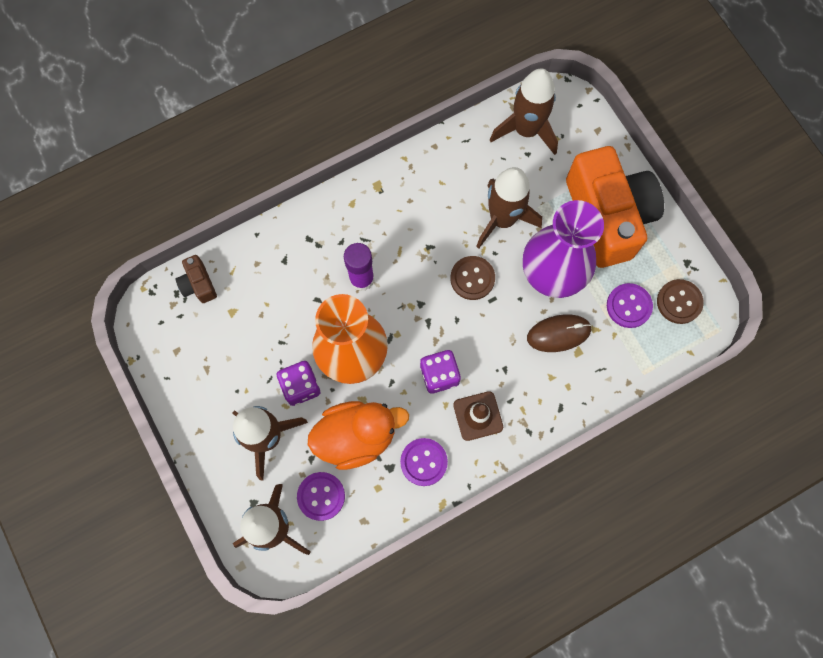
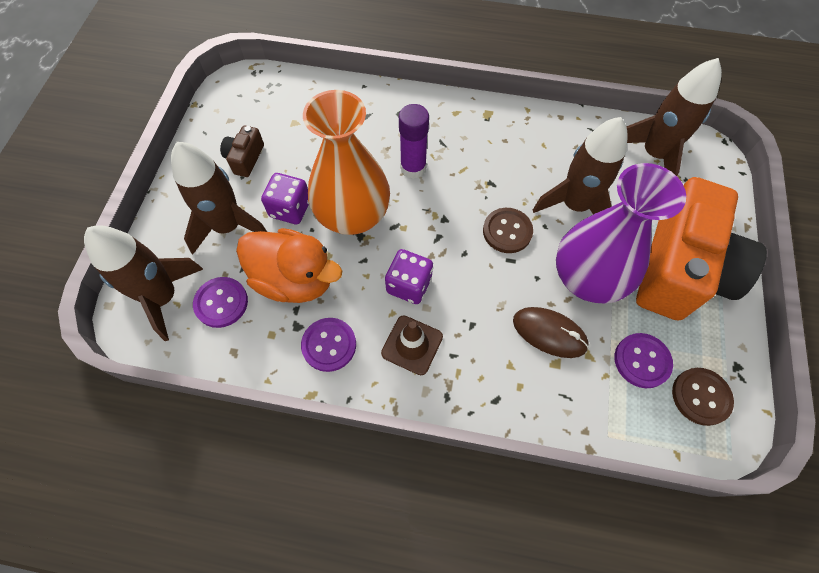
camera: 40 degrees right, 10 degrees down
(198, 284) = (290, 89): brown camera -> brown camera (245, 158)

